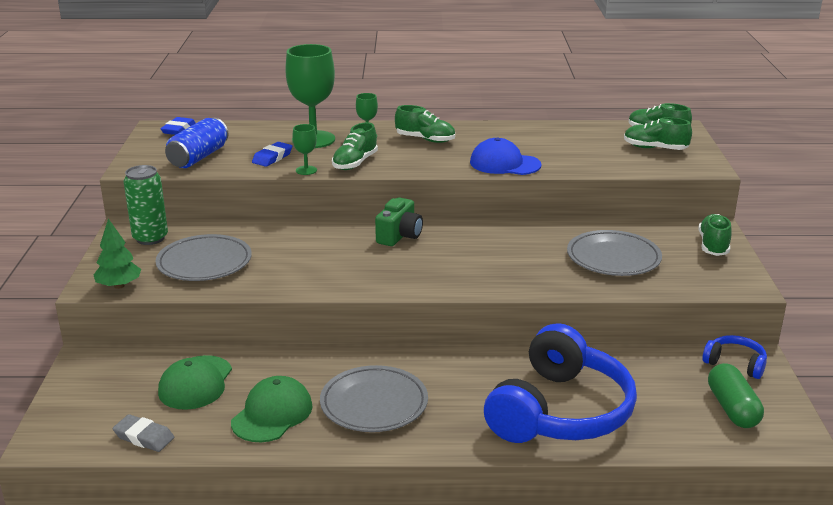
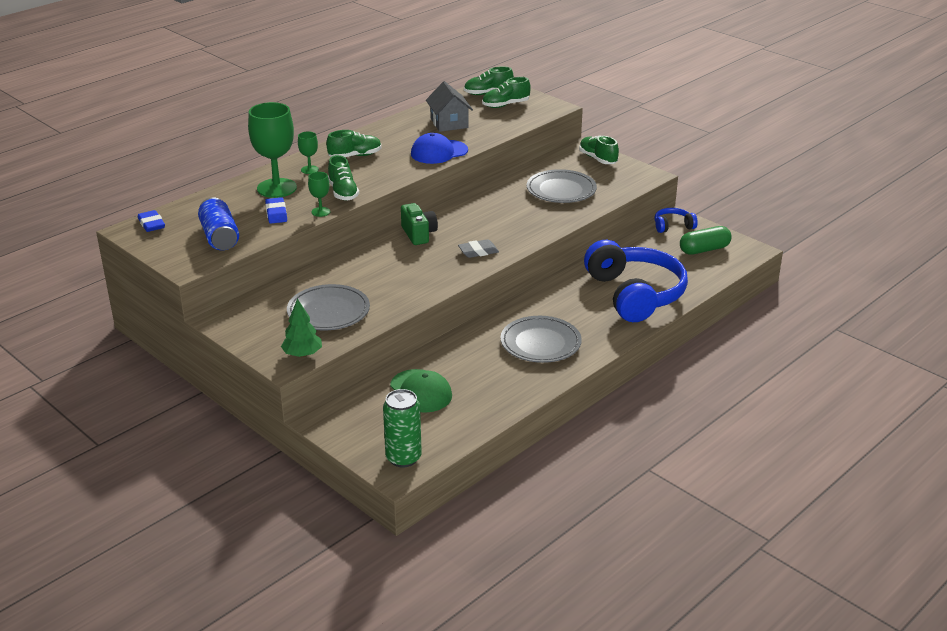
camera: 45 degrees left, 5 degrees up
(144, 437) = (451, 434): grey eraser -> grey eraser (478, 251)
(150, 238) = (253, 316): green can -> green can (403, 458)
(272, 414) = (497, 380): green cap -> none
(565, 144) = (449, 123): none -> grey house
(732, 408) = (704, 250): green capsule -> green capsule turned 60 degrees counterclockwise

